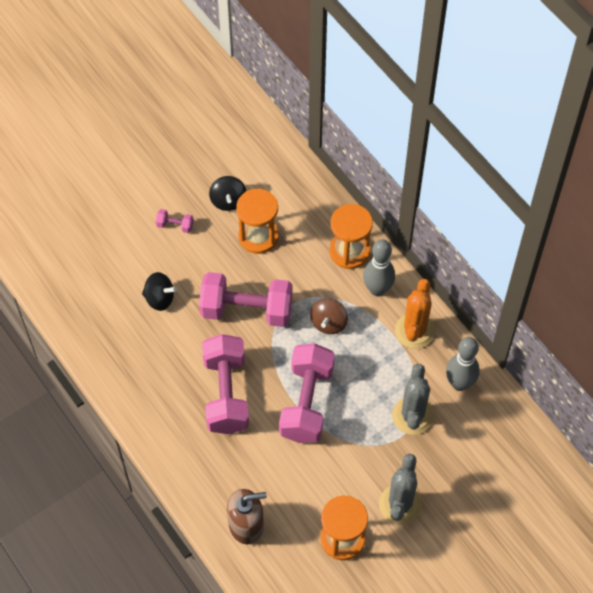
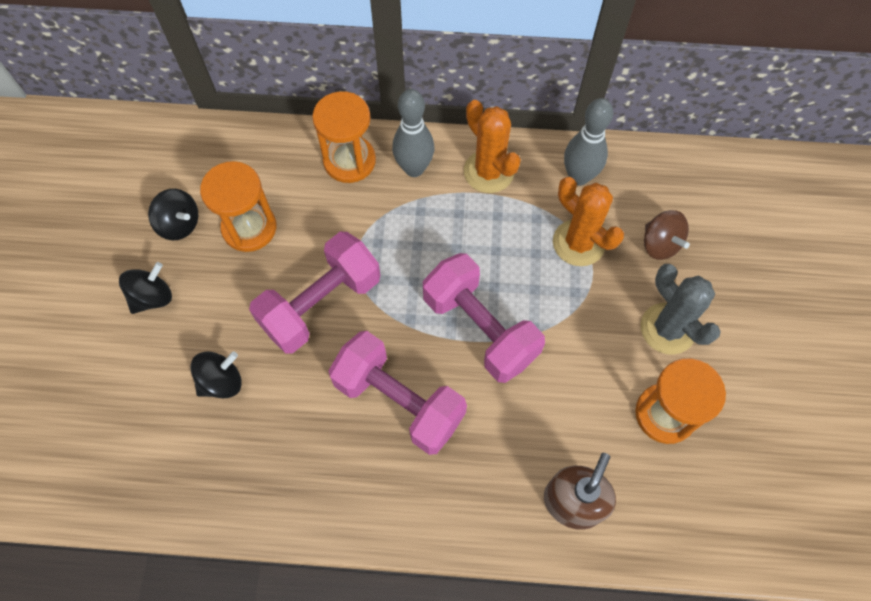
camera: 50 degrees left, 5 degrees up
(175, 225) = (152, 297): pink dumbbell -> black spinning top
(328, 323) = (409, 239): brown spinning top -> brown spinning top (660, 244)
(412, 416) = (578, 243): grey cactus -> orange cactus

